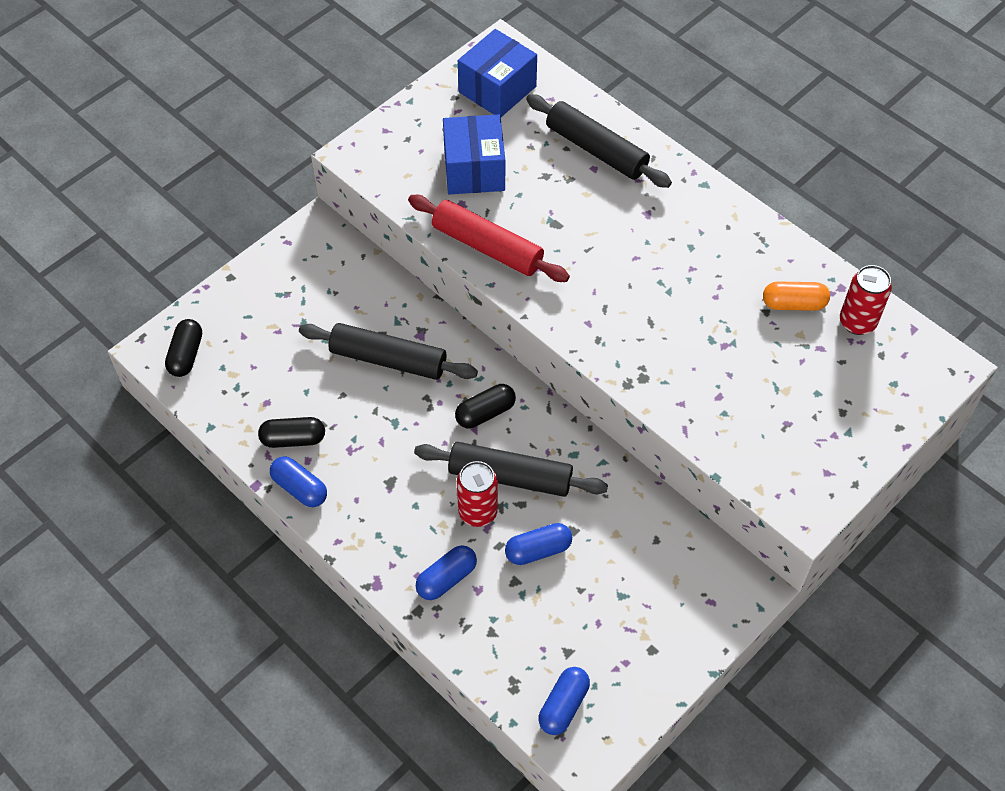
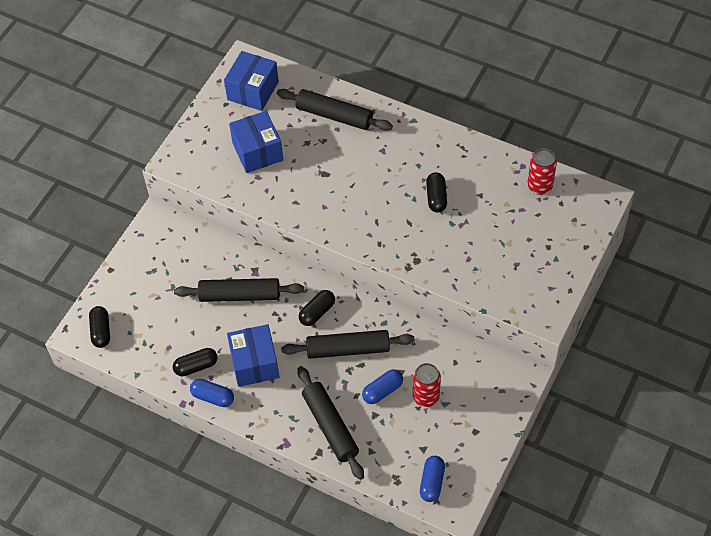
camera: 15 degrees left, 0 degrees up
(374, 458) = (254, 363): none -> blue box
(446, 578) = (330, 426): blue capsule -> black rolling pin
(478, 512) = (335, 378): red can -> red can (426, 397)
(487, 247) = (285, 202): red rolling pin -> none
(701, 298) = (436, 197): none -> black capsule
(793, 304) = (496, 185): orange capsule -> none

